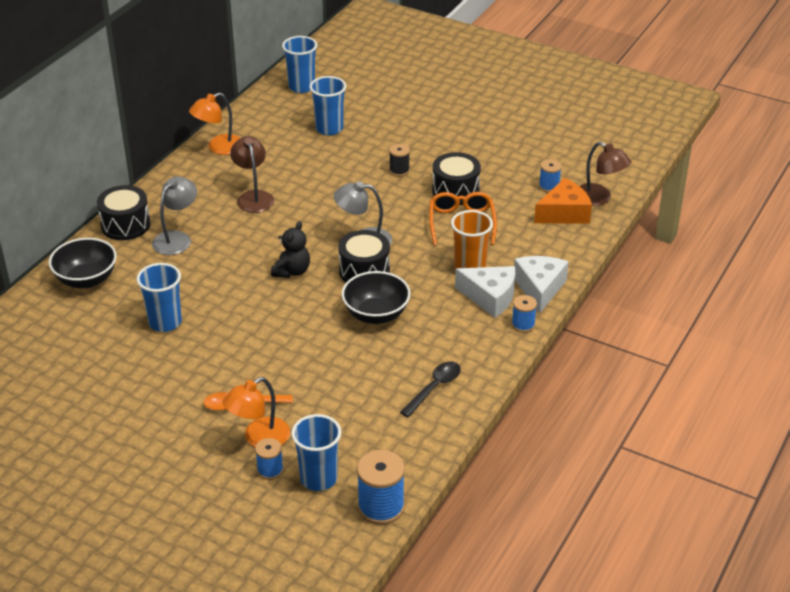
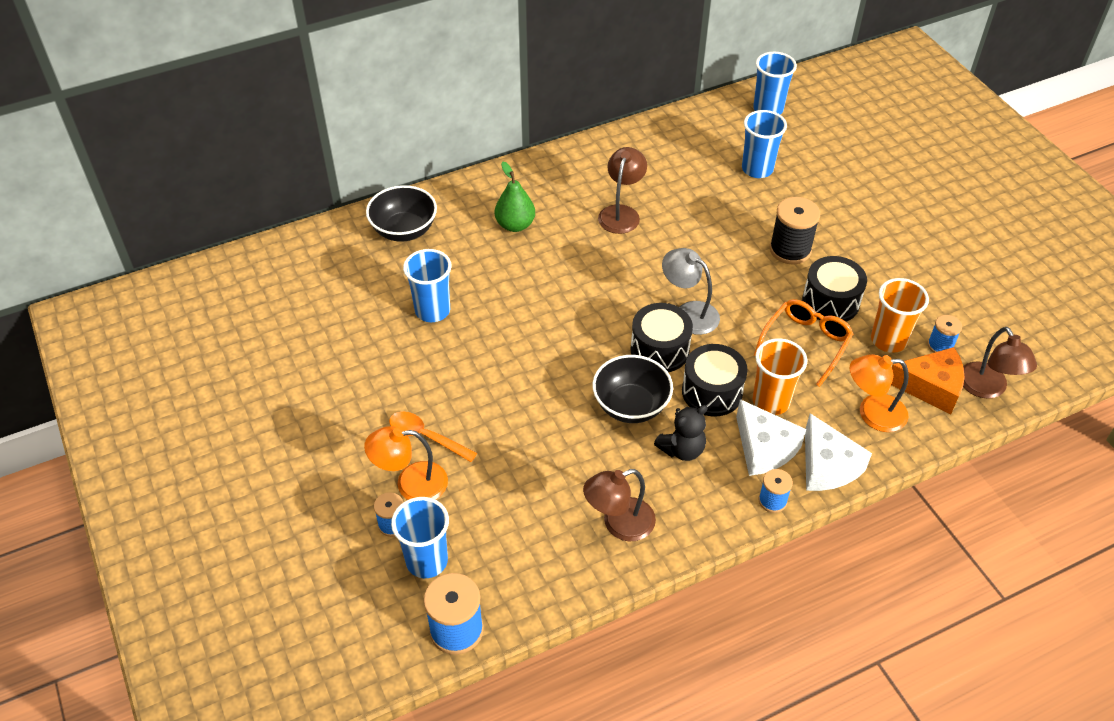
camera: 35 degrees right, 10 degrees up
(125, 225) = (483, 189): black drum -> black drum (712, 392)
(176, 238) = (515, 225): grey lamp -> green pear
(219, 148) = (632, 144): orange lamp -> orange lamp (872, 413)
(292, 271) = (590, 314): black teddy bear -> black teddy bear (682, 449)
(399, 170) = (790, 250): black spool -> black spool, size x1.74
(434, 388) = (619, 524): black spoon -> brown lamp
(513, 197) = (888, 340): none -> orange cup
(539, 288) = (827, 466): white cheese -> white cheese turned 120 degrees clockwise

